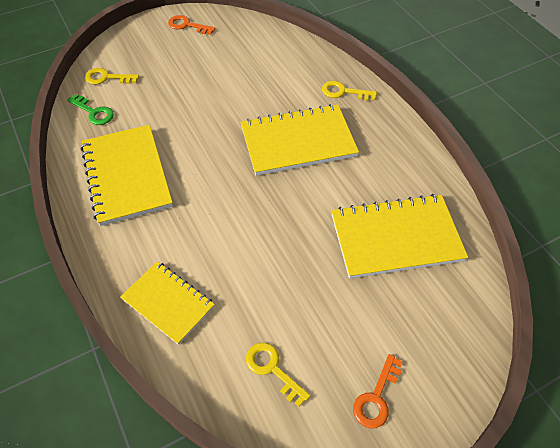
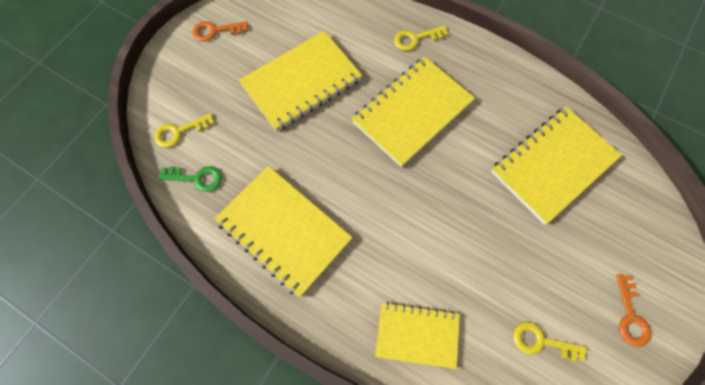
camera: 30 degrees left, 15 degrees up
(224, 84) = (301, 82): none -> yellow notebook

